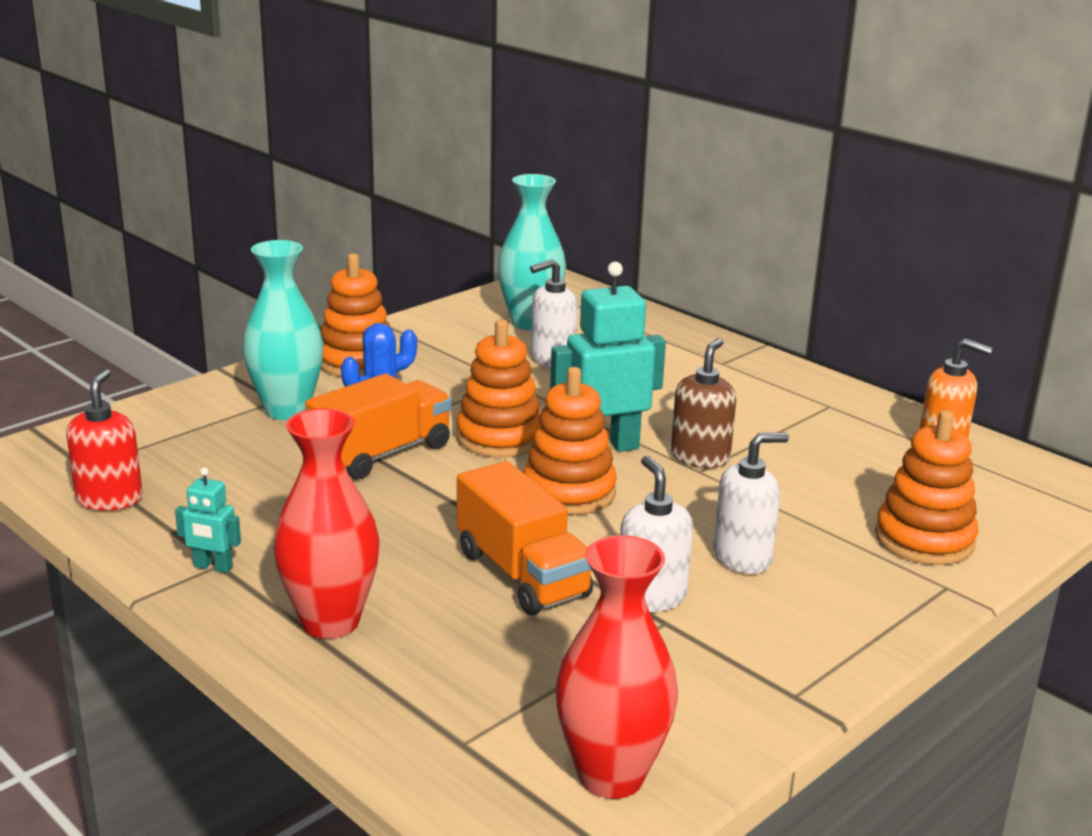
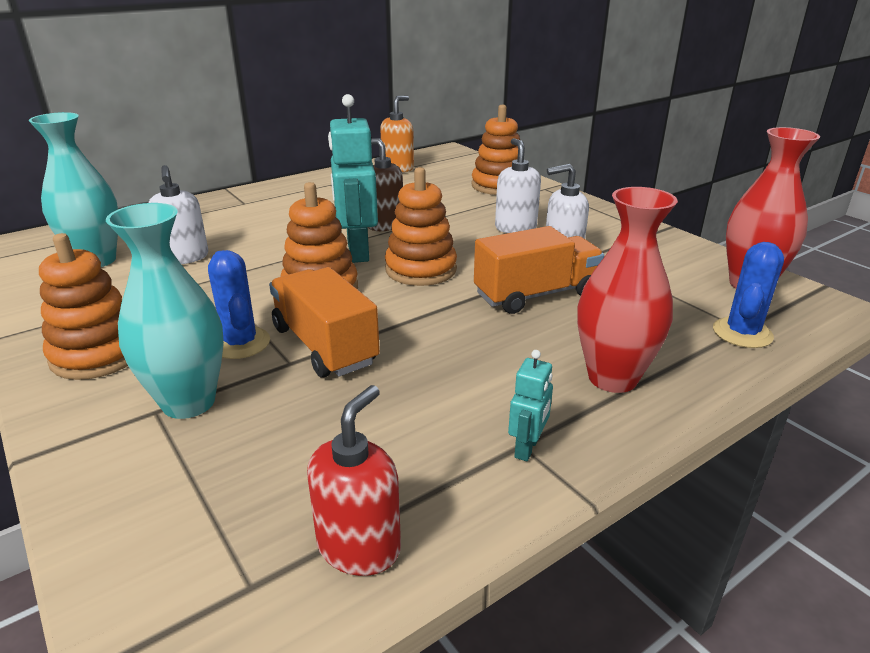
camera: 80 degrees left, 5 degrees up
(110, 499) = (359, 547): red soap dispenser -> red soap dispenser turned 105 degrees clockwise
(448, 739) = (742, 333): none -> blue cactus

